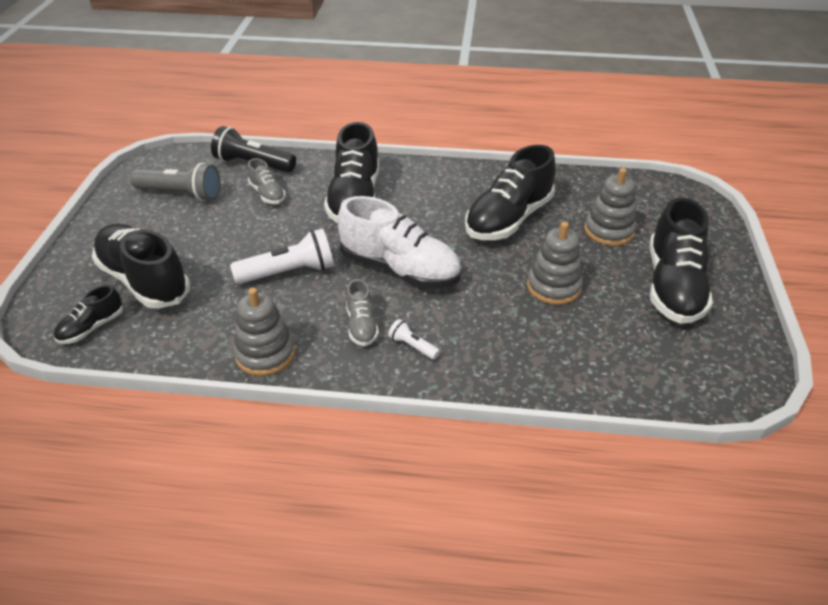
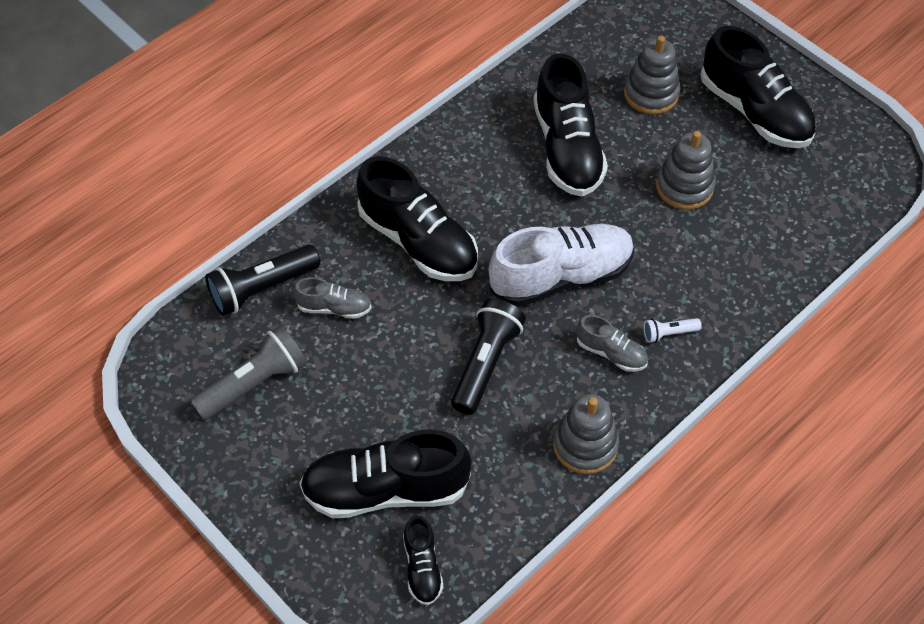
camera: 50 degrees left, 15 degrees up
(289, 272) = (486, 363): white flashlight -> black flashlight

